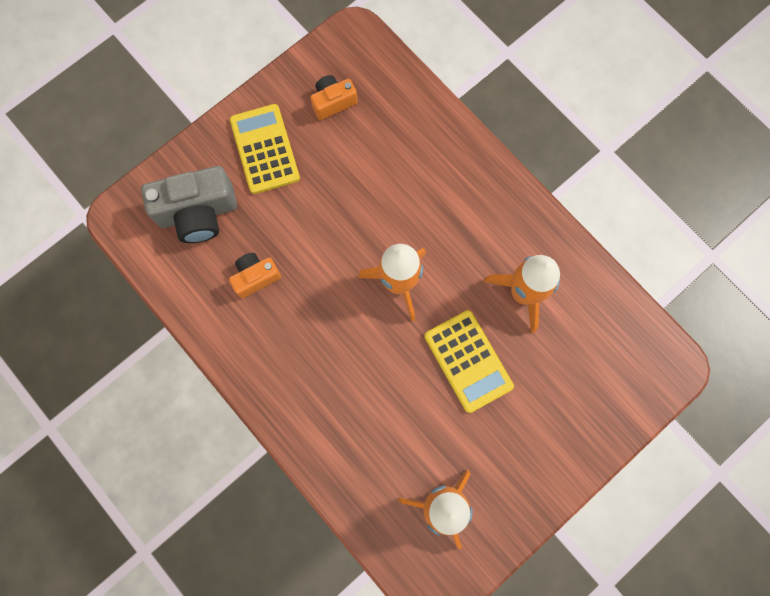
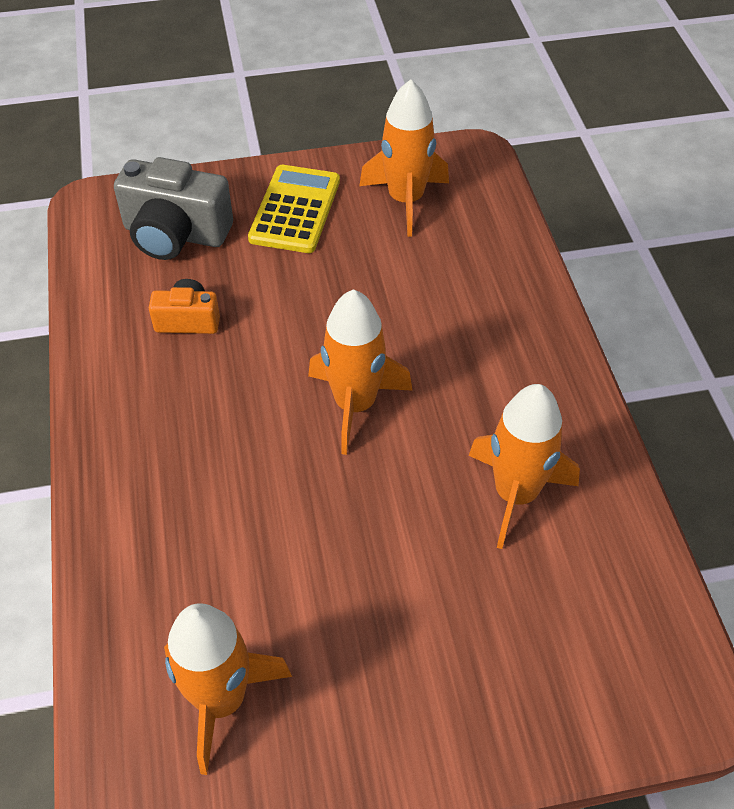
camera: 30 degrees right, 25 degrees down
(333, 102) = (405, 200): orange camera -> orange rocket
(468, 361) = (385, 537): yellow calculator -> none

